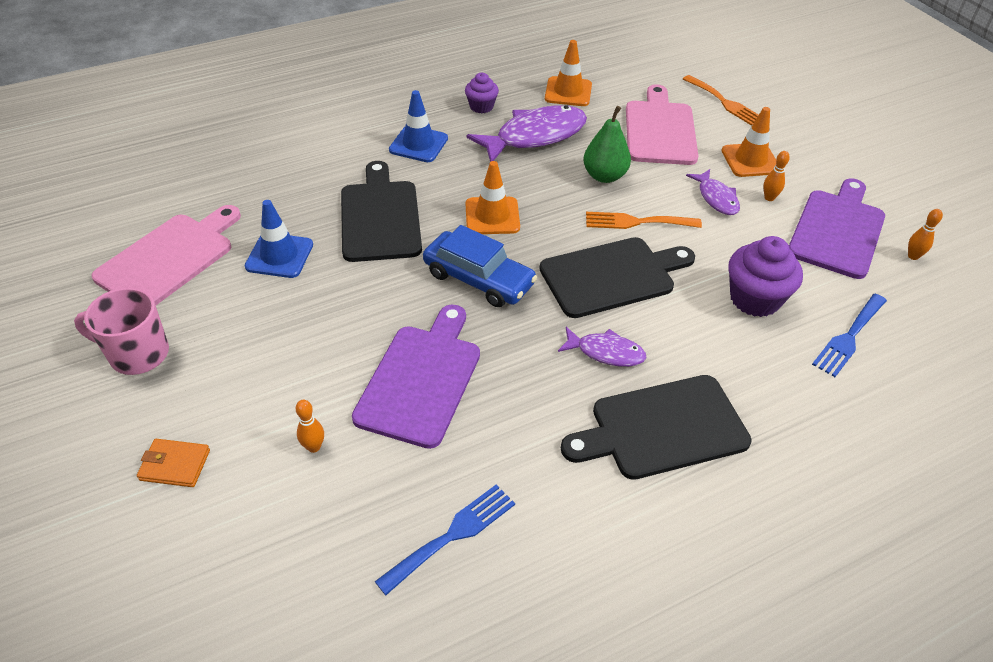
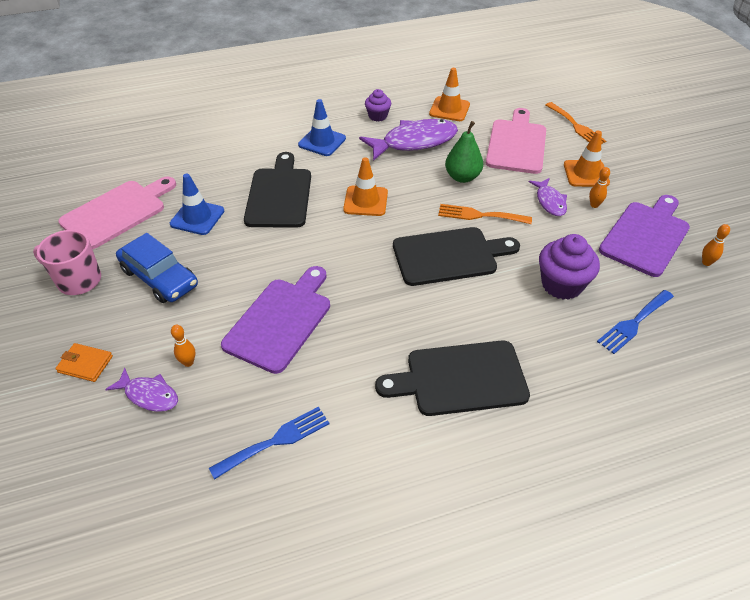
camera: 10 degrees right, 0 degrees up
(478, 279) = (343, 248): blue car -> blue car (159, 278)
(605, 352) = (429, 315): purple fish -> purple fish (149, 395)

